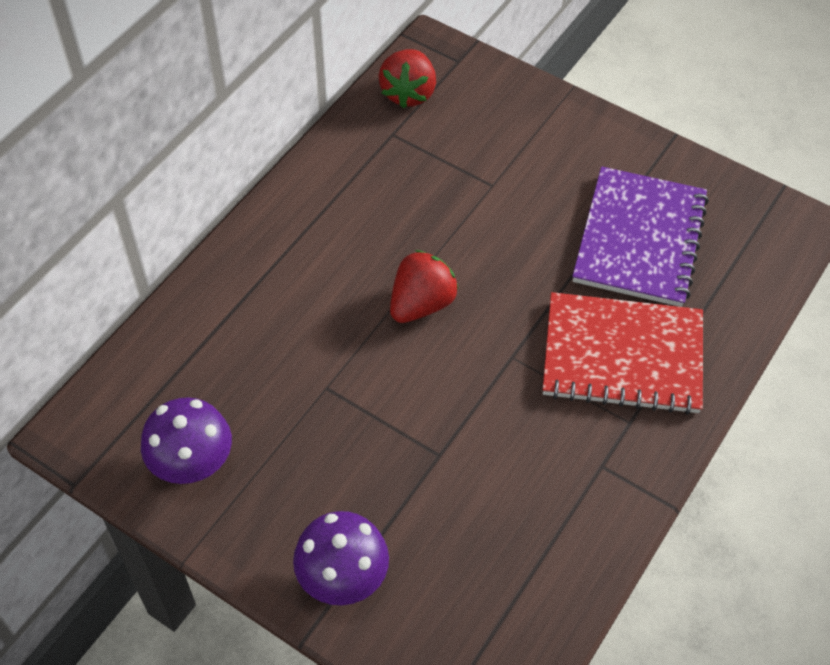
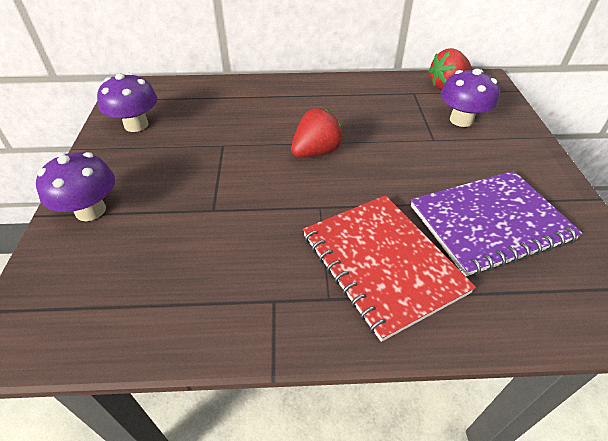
camera: 55 degrees right, 10 degrees down
(421, 304) = (316, 152): red strawberry -> red strawberry turned 45 degrees counterclockwise
(482, 135) = (461, 120): none -> purple mushroom

